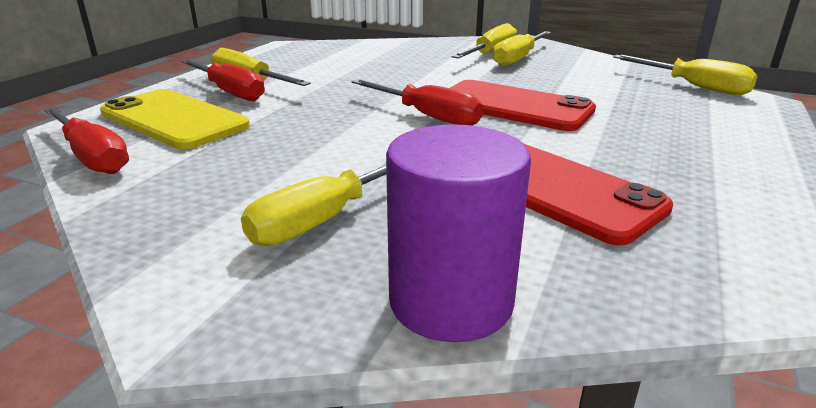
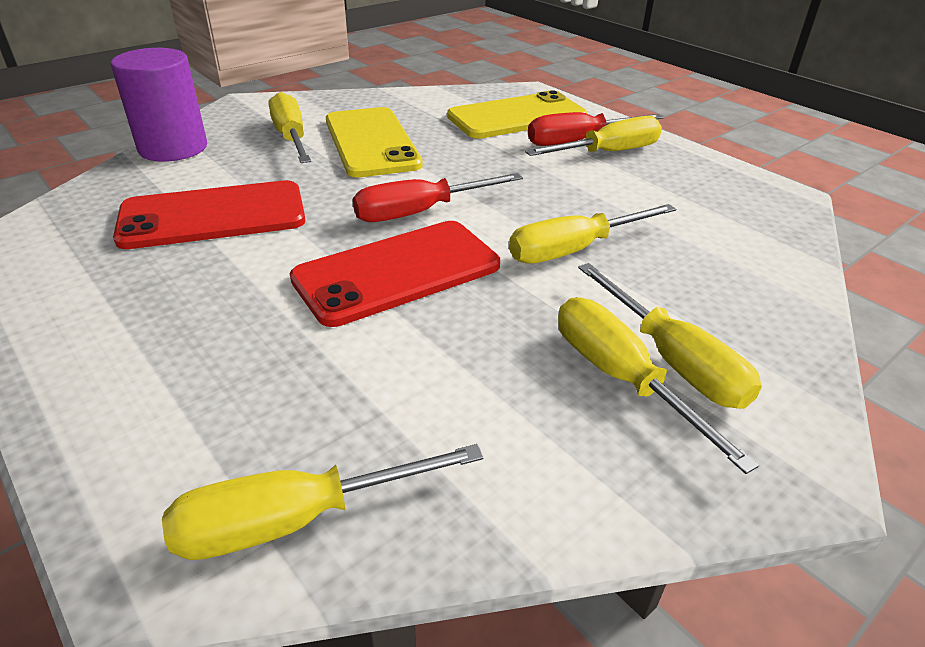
camera: 115 degrees right, 10 degrees up
(92, 157) = (462, 93): red screwdriver -> none
(301, 167) = (371, 142): none -> yellow phone
(419, 75) = (573, 250): none -> yellow screwdriver

